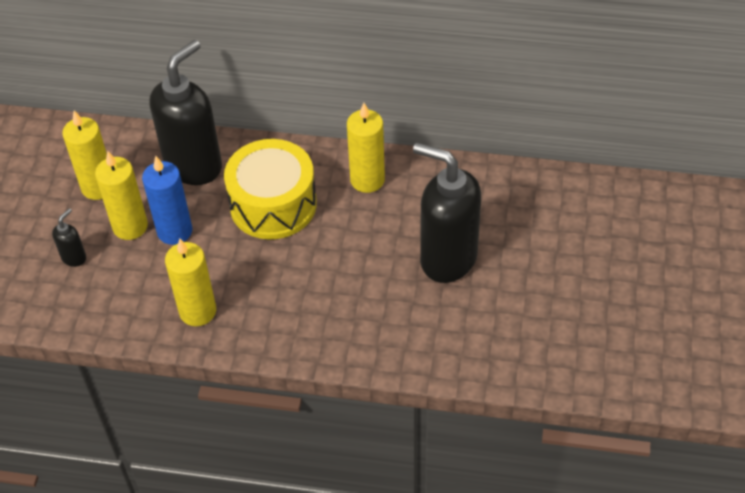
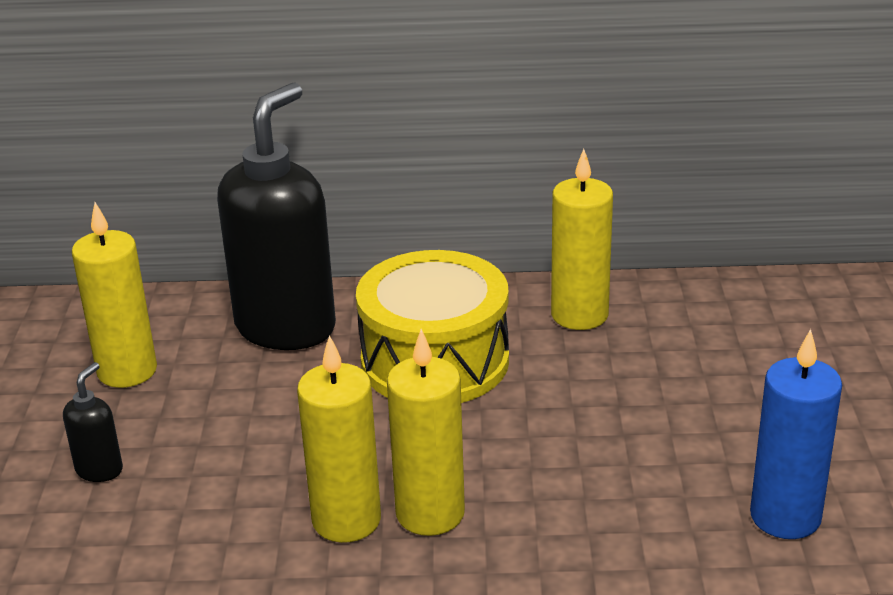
camera: 10 degrees left, 20 degrees down
(130, 226) = (194, 416): yellow candle -> yellow candle (430, 513)
(175, 231) = (275, 413): blue candle -> blue candle (785, 517)
(447, 258) = (756, 397): black soap dispenser -> none

